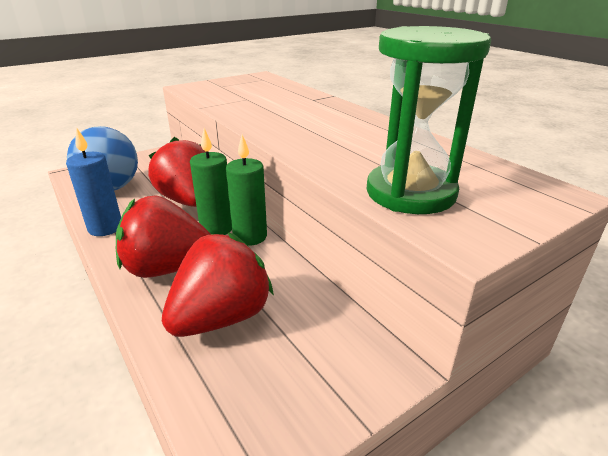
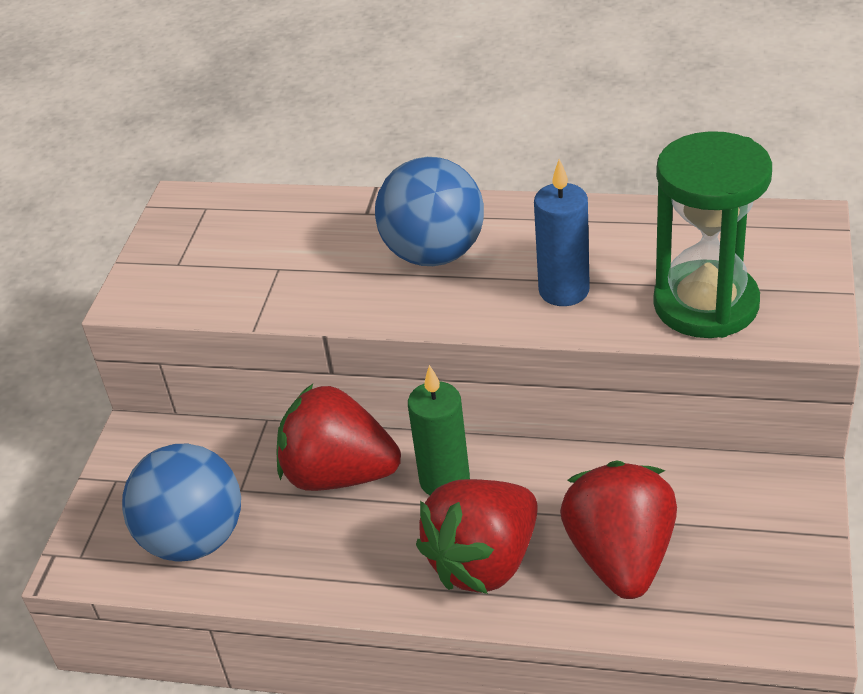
camera: 40 degrees left, 10 degrees up
(105, 228) = (316, 585): blue candle -> blue candle (564, 291)
(250, 236) = (498, 461): green candle -> none
(311, 118) = (434, 254): none -> blue ball

